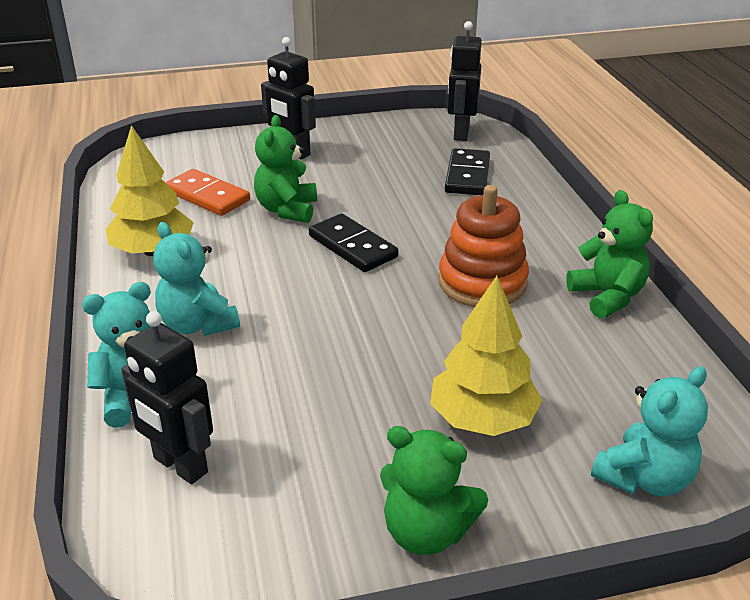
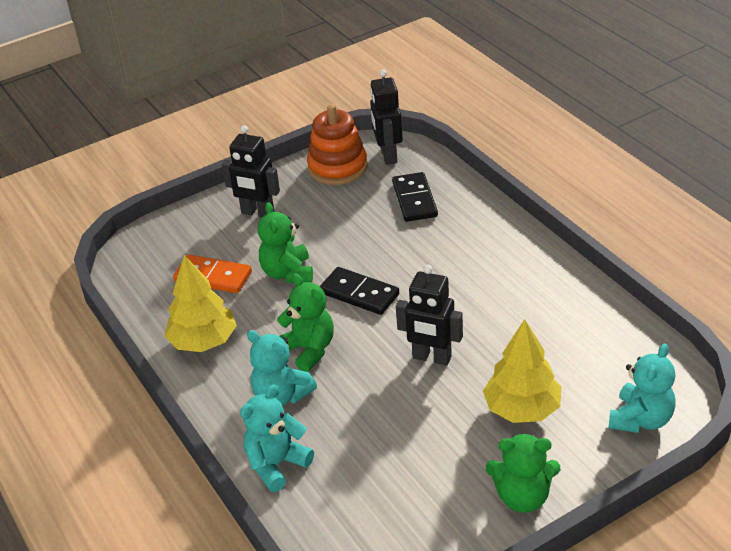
camera: 15 degrees left, 5 degrees up
(179, 466) = (338, 504): black robot -> black robot (431, 358)
(482, 282) = (472, 299): orange stacking toy -> orange stacking toy (337, 167)
(607, 297) = (566, 286): green teddy bear -> green teddy bear (308, 350)

